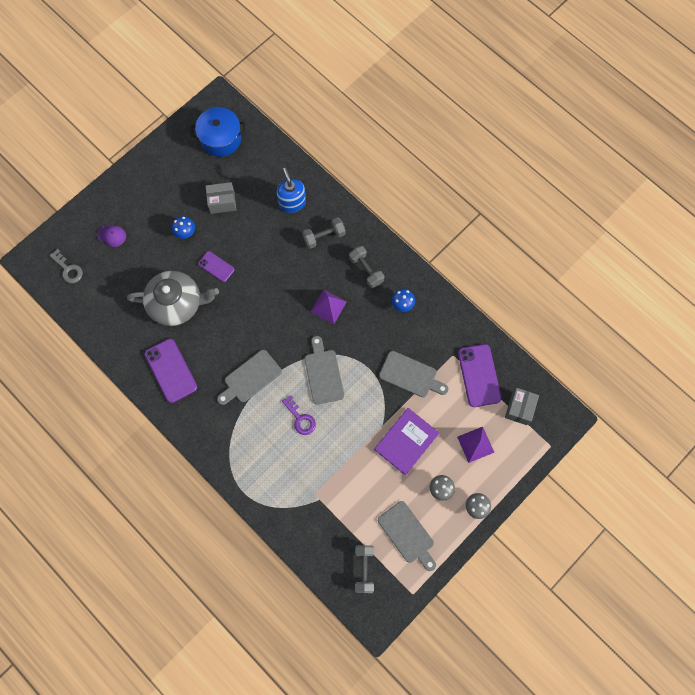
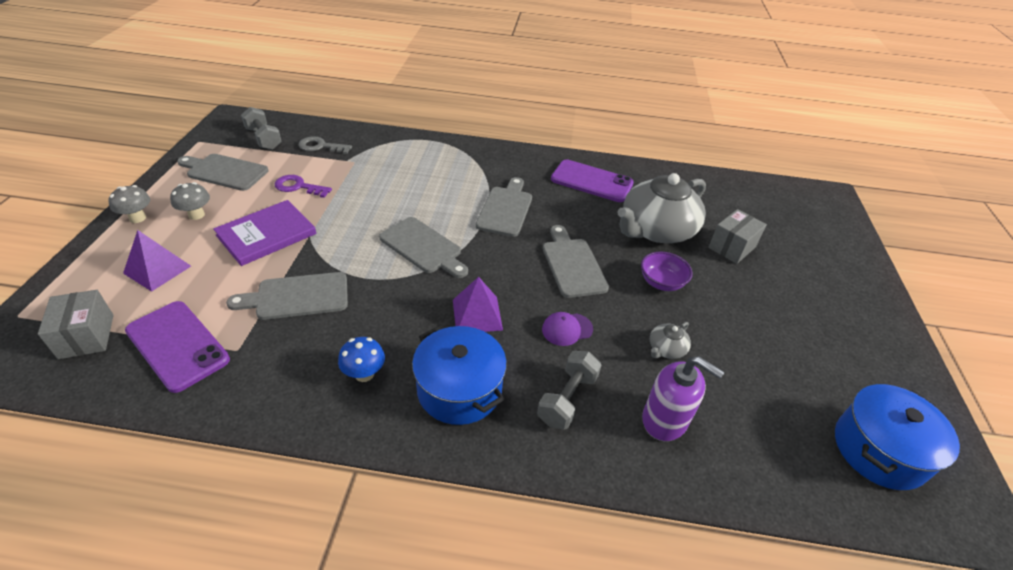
camera: 140 degrees right, 30 degrees down
(68, 269) = (790, 205): grey key -> grey key (321, 146)
(111, 235) = (803, 251): purple cap -> purple cap (567, 329)
(185, 233) = (740, 296): blue mushroom -> none
(216, 266) = (661, 282): purple phone -> purple bowl
(222, 202) = (751, 358): grey box -> grey box (732, 247)
(251, 308) = (572, 264): none -> grey cutting board
(256, 231) = (666, 349): none -> grey teapot
(292, 202) = (665, 420): blue soap dispenser -> purple soap dispenser
(300, 418) = (417, 202): purple key -> purple key (298, 187)
(366, 270) = (459, 389): grey dumbbell -> blue pot
(406, 441) = (266, 234): purple book -> purple book turned 45 degrees clockwise

